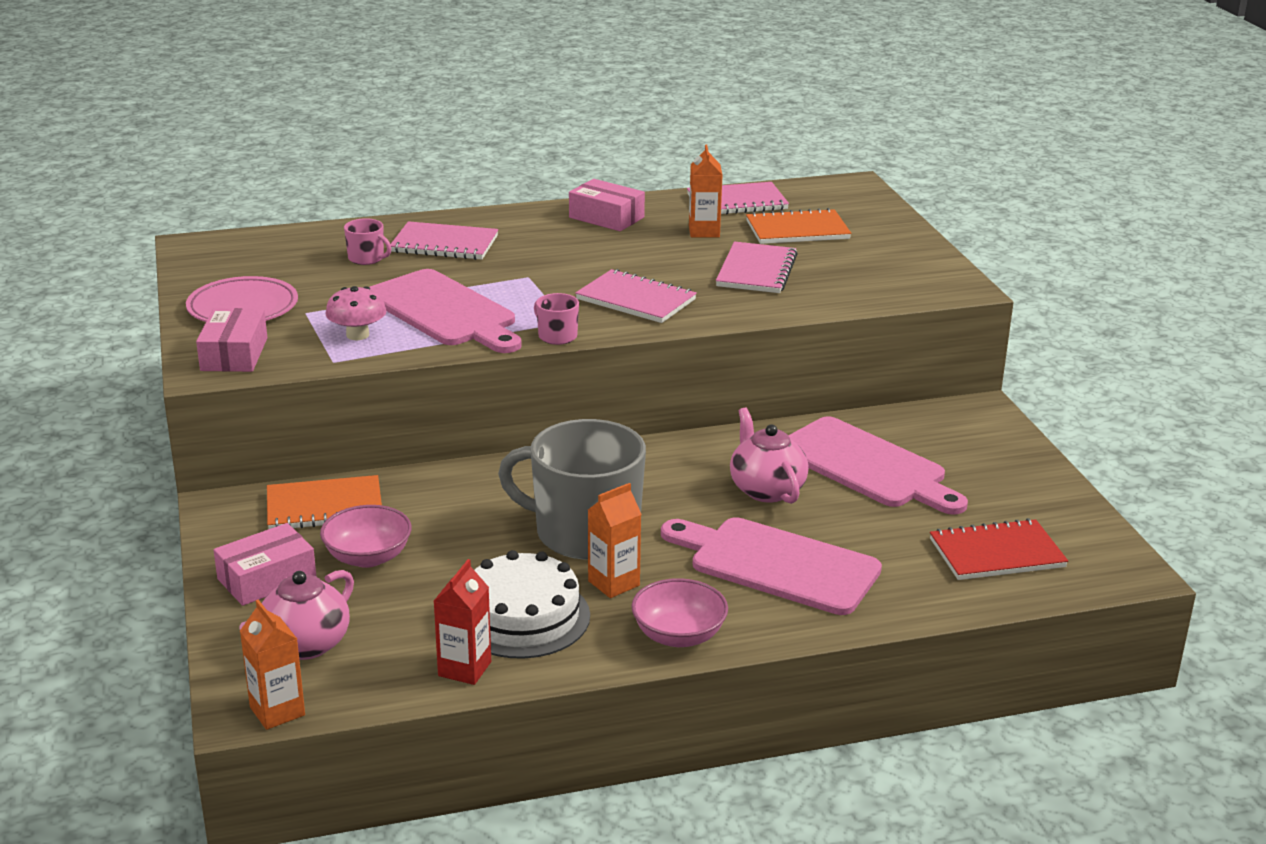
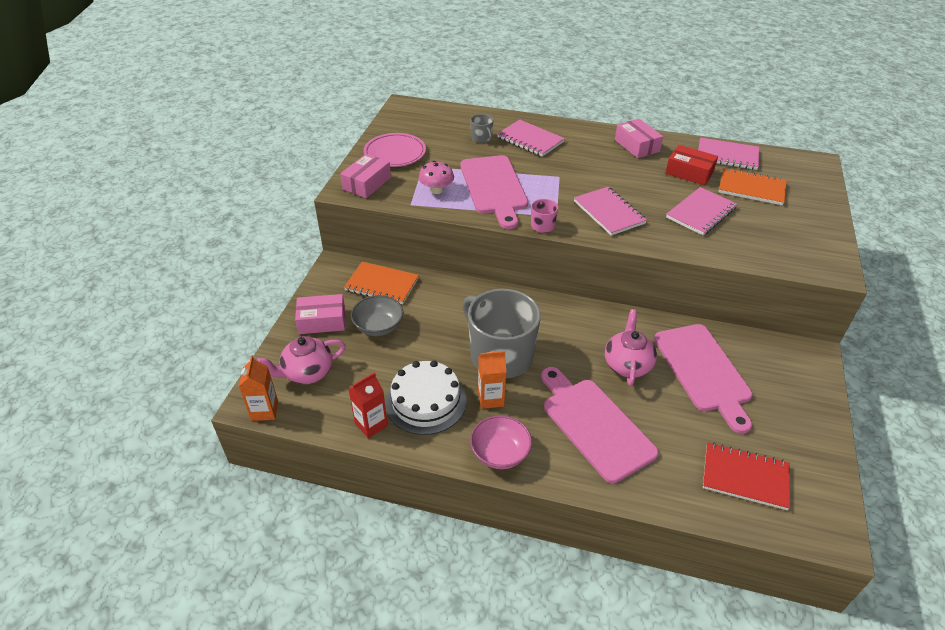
camera: 30 degrees right, 15 degrees up
(367, 258) = (482, 138): pink mug -> grey mug
(368, 557) = (378, 326): pink bowl -> grey bowl
(704, 231) = (689, 172): orange carton -> red box

